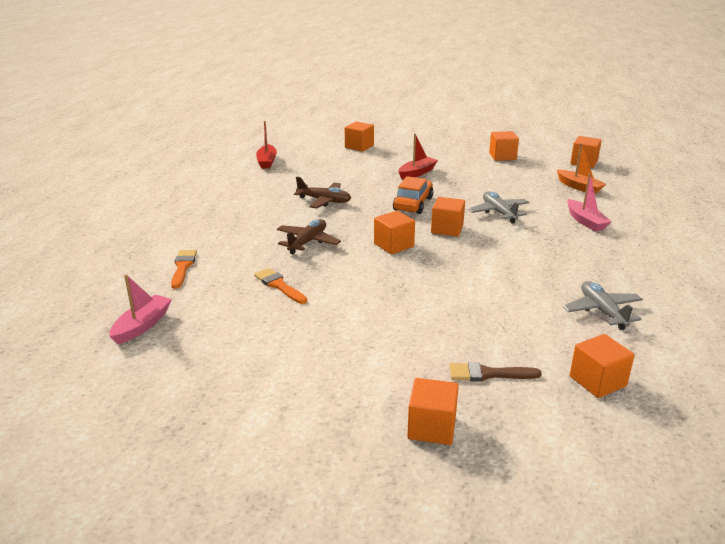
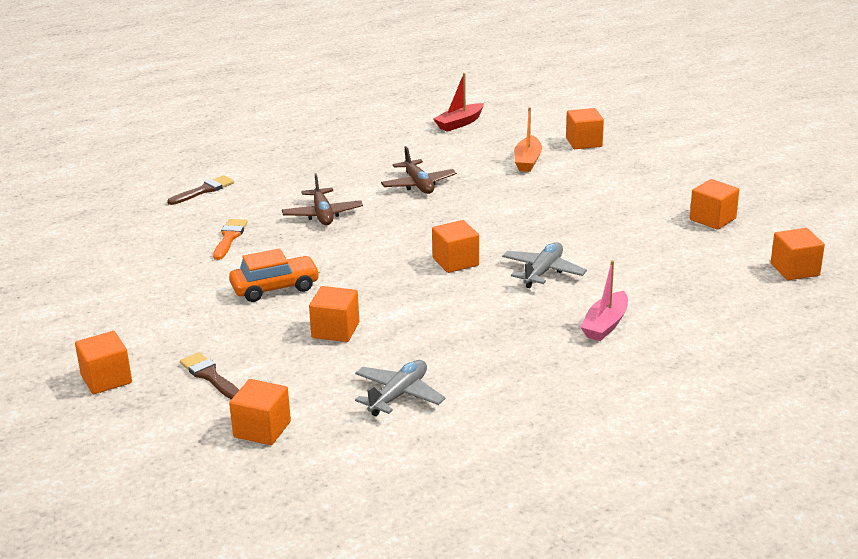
camera: 50 degrees right, 0 degrees up
(142, 325) = (103, 219): pink boat -> none
(183, 267) = (204, 190): orange brush -> brown brush
(307, 242) = (322, 215): brown plane -> brown plane turned 90 degrees clockwise
(393, 245) = (378, 251): orange cube -> orange cube (335, 330)
(413, 204) = (486, 224): orange car -> orange car (275, 288)
(417, 173) = (569, 196): red boat -> none
(579, 187) = (703, 291): orange boat -> orange boat (527, 161)

